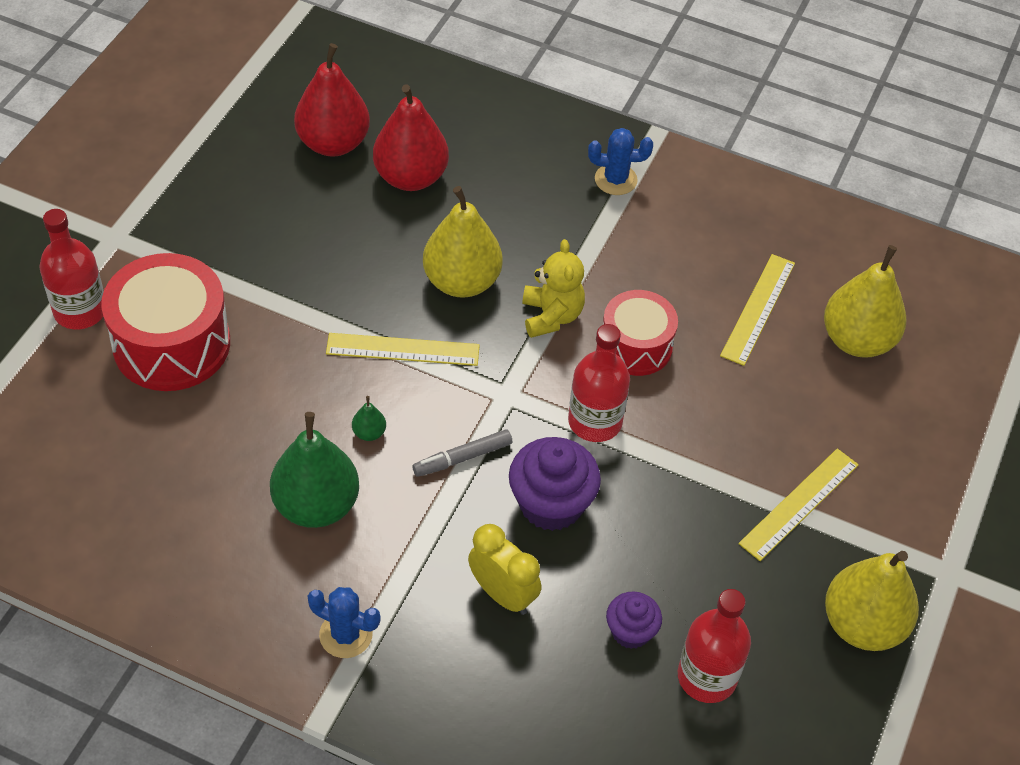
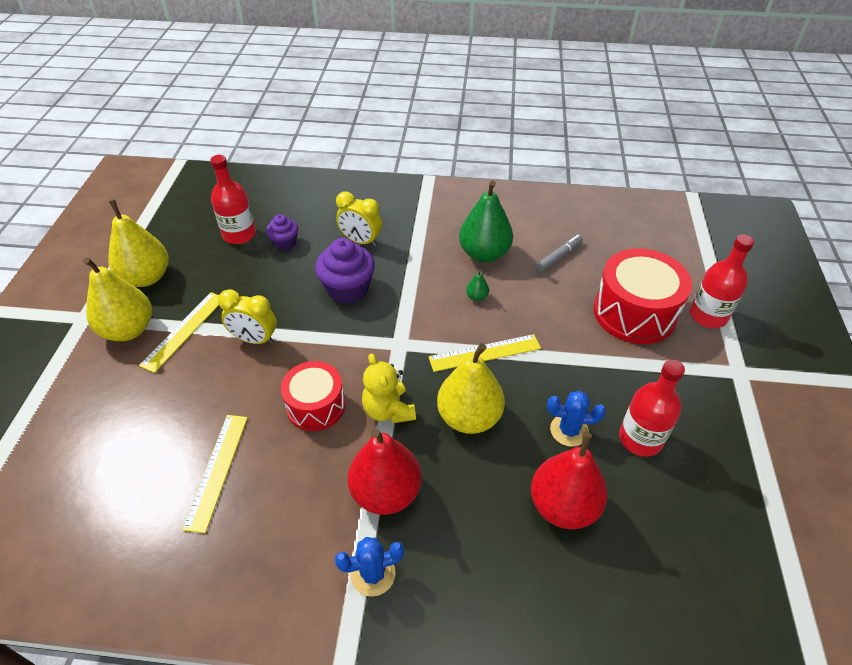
camera: 165 degrees right, 5 degrees down
(333, 143) = (653, 520): red pear -> red pear (386, 492)
(346, 634) = (434, 207): blue cactus -> blue cactus (569, 430)
(463, 458) = (412, 299): grey marker -> grey marker (558, 257)
(595, 421) = (333, 343): red bottle -> red bottle (640, 439)
(700, 459) = (255, 339): none -> yellow clock
(857, 340) = (128, 467): yellow pear -> yellow pear (128, 330)

